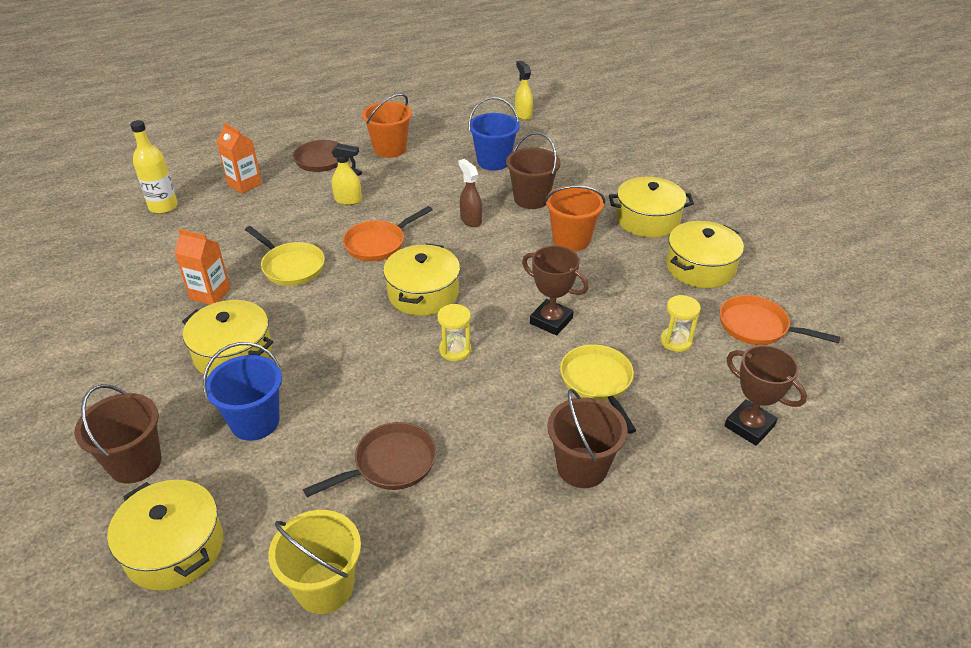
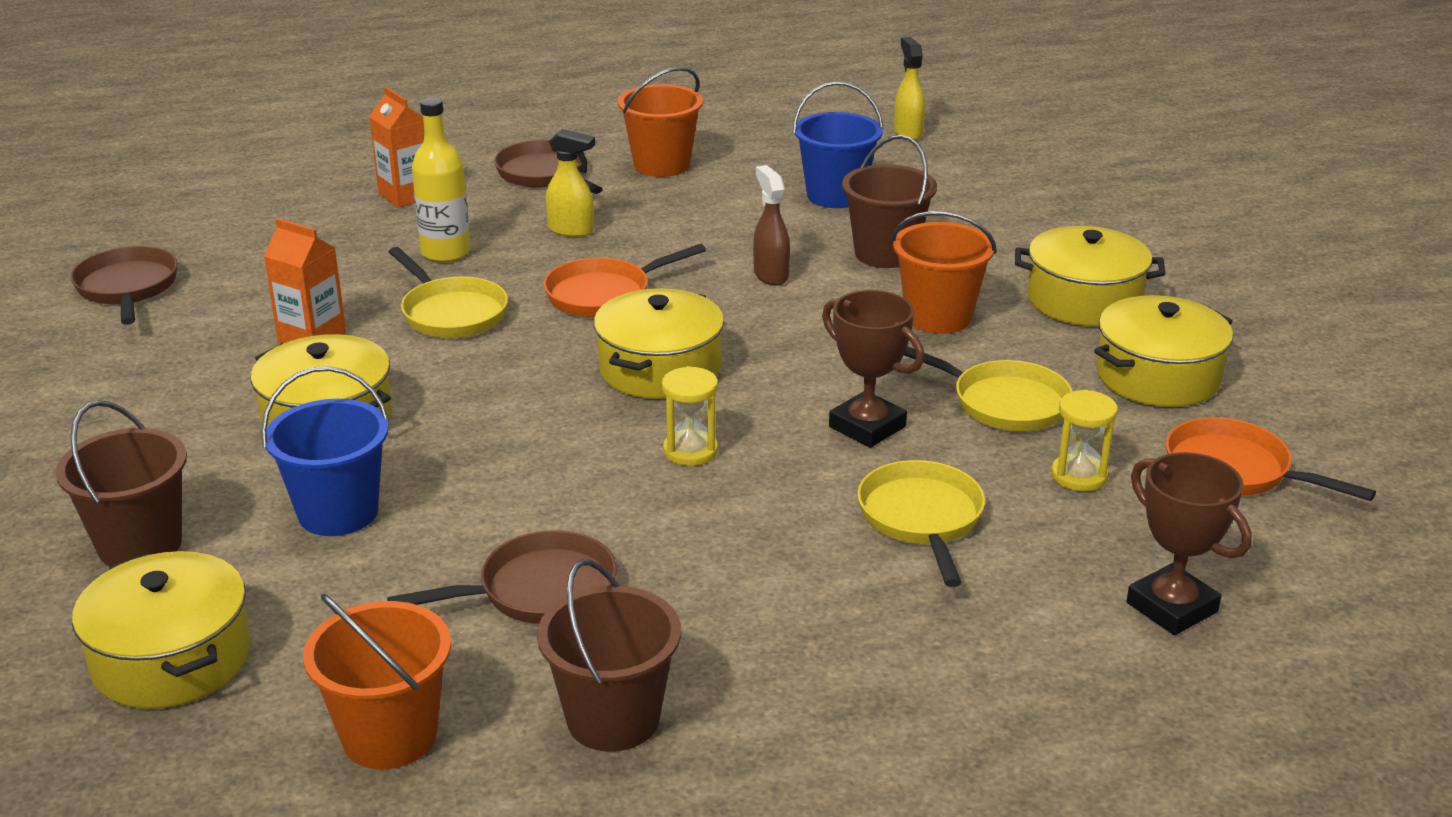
camera: 10 degrees right, 10 degrees down
(86, 269) = (128, 288): none -> brown pan
(163, 207) = (268, 215): yellow bottle -> yellow bottle (445, 252)
(324, 587) = (389, 736): yellow bucket -> orange bucket
(582, 467) = (858, 631): brown bucket -> brown bucket (613, 719)
(622, 295) = (1003, 403): none -> yellow pan

